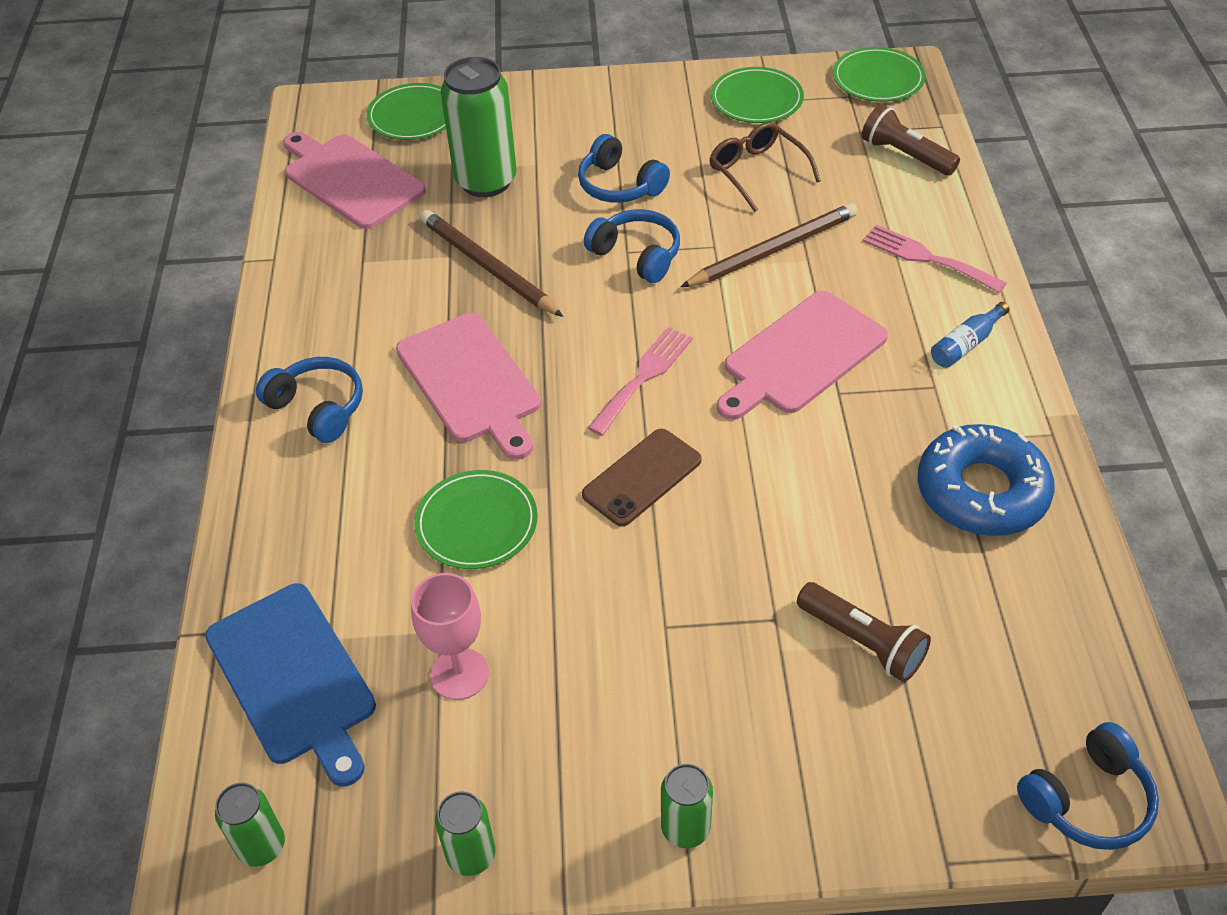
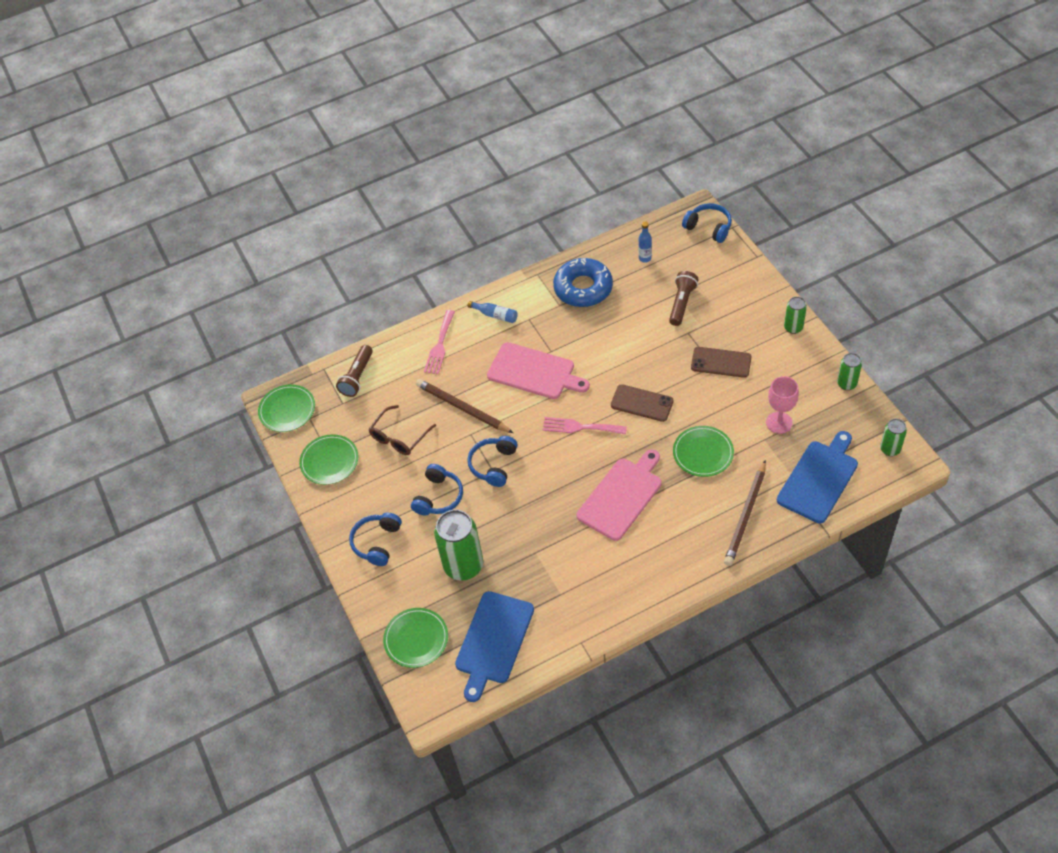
camera: 110 degrees left, 5 degrees up
(318, 408) = (674, 554): blue headphones -> blue headphones (377, 542)
(350, 179) = (493, 641): pink cutting board -> blue cutting board
(488, 267) = (536, 529): brown pencil -> brown pencil (746, 515)
(665, 642) = (721, 362): none -> brown phone
(1029, 628) = (645, 258): none -> blue bottle

